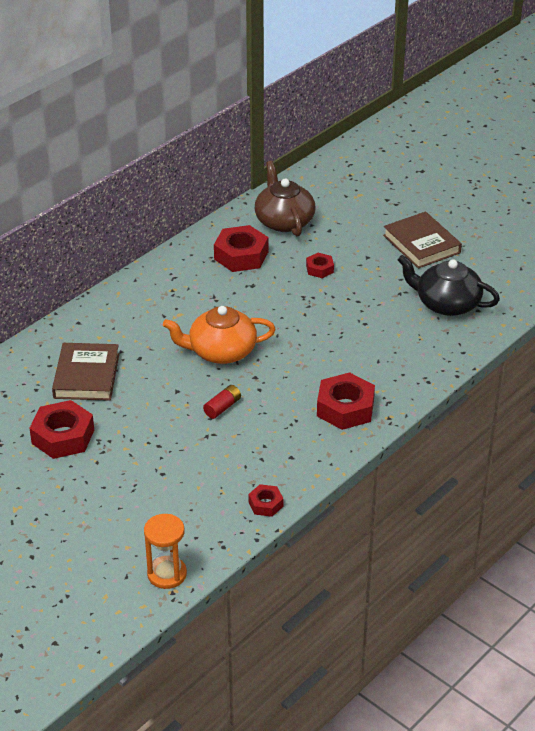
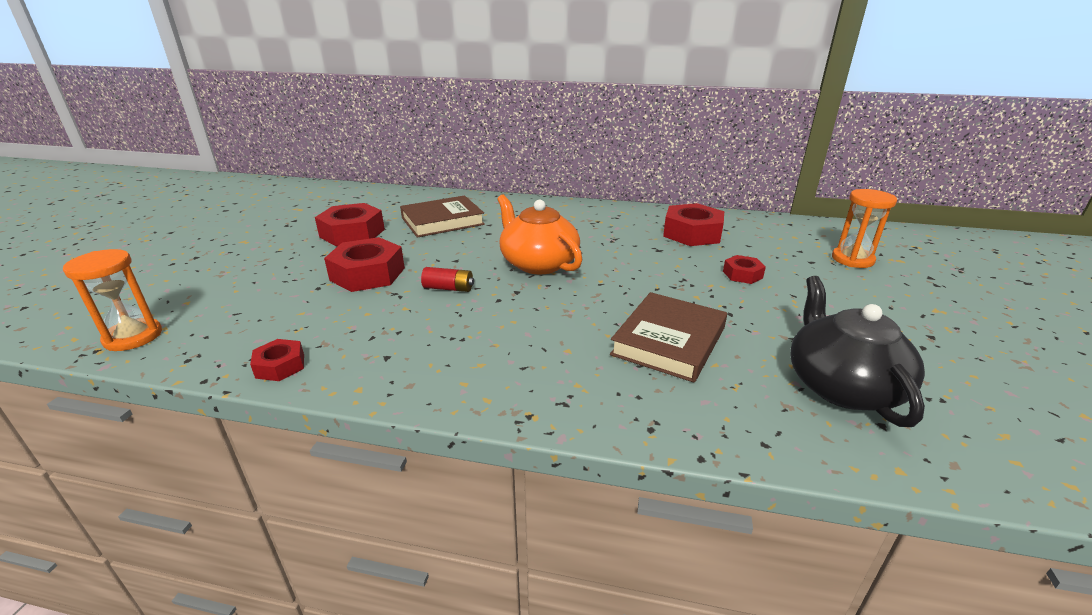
camera: 60 degrees right, 10 degrees down
(284, 221) = (777, 237): brown teapot -> none
(342, 212) = (852, 259): none -> orange hourglass
(345, 408) = (516, 368): red nut -> red nut (368, 274)
(421, 244) = (911, 324): brown book -> brown book (669, 341)

